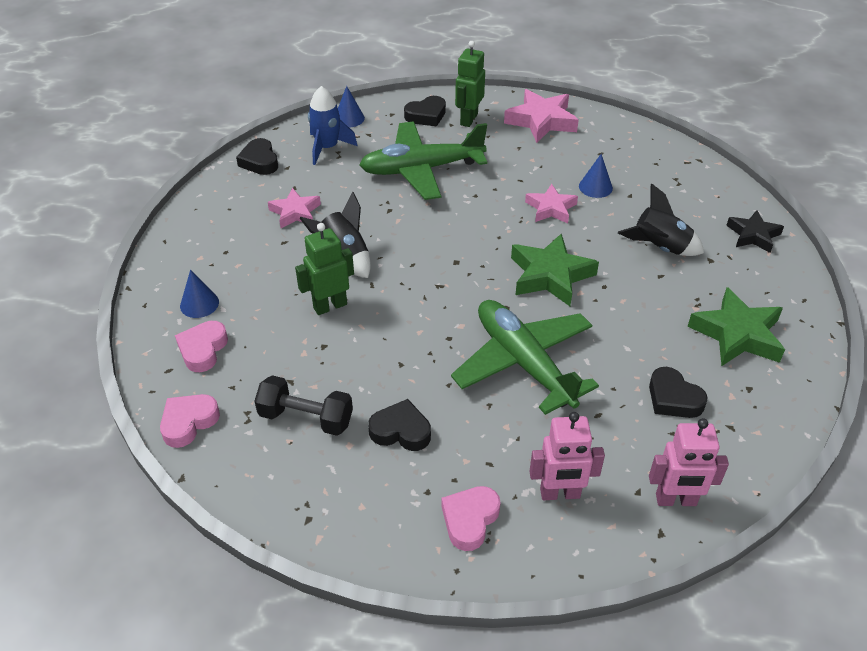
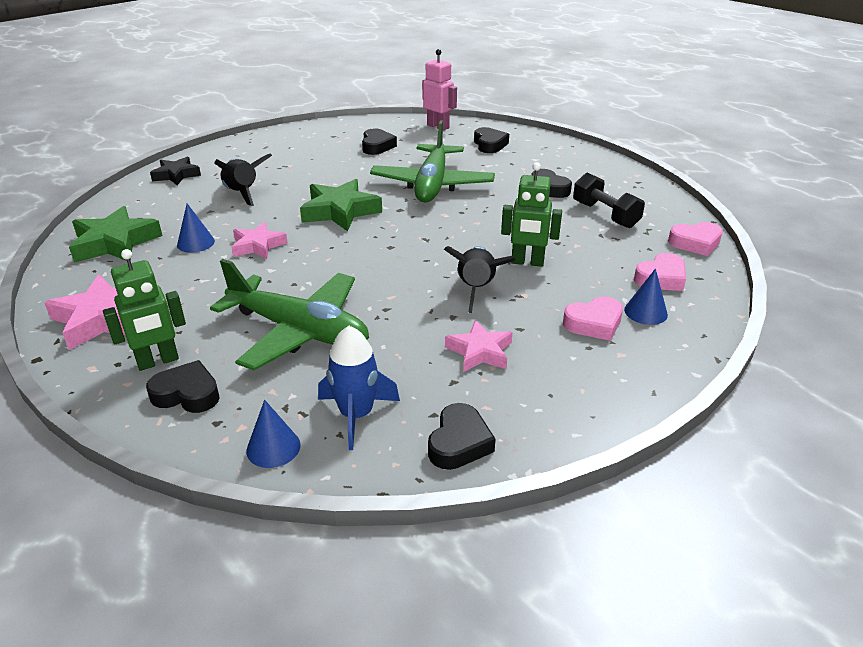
camera: 140 degrees left, 10 degrees down
(470, 520) = (547, 153): pink heart -> pink heart (594, 323)
(560, 494) = (489, 144): pink robot -> black heart
(737, 334) = (294, 149): green star -> green star (115, 243)

